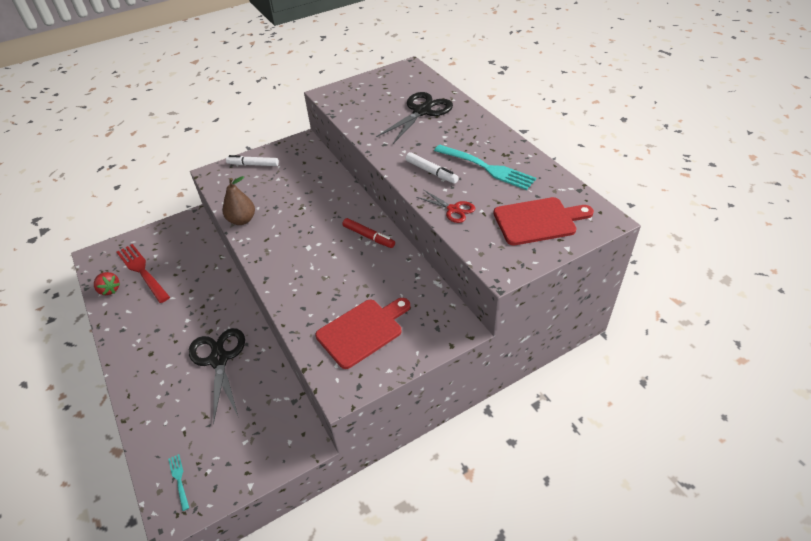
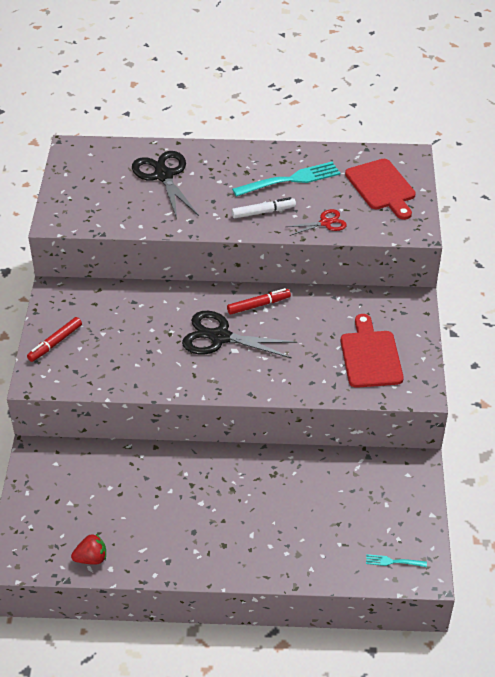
camera: 60 degrees left, 0 degrees up
(142, 271) = (87, 521): red fork -> none
(219, 359) = (277, 493): black scissors -> black scissors (220, 337)
(242, 220) = (146, 383): brown pear -> none
(253, 164) = (55, 343): white marker -> red marker
(538, 221) = (381, 187): red cutting board -> red cutting board turned 135 degrees clockwise

